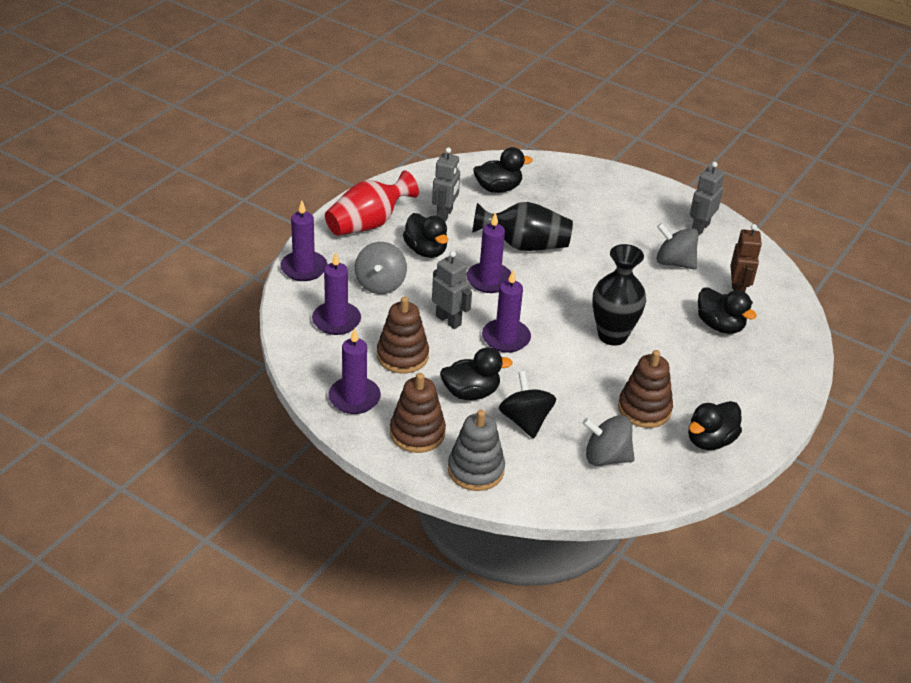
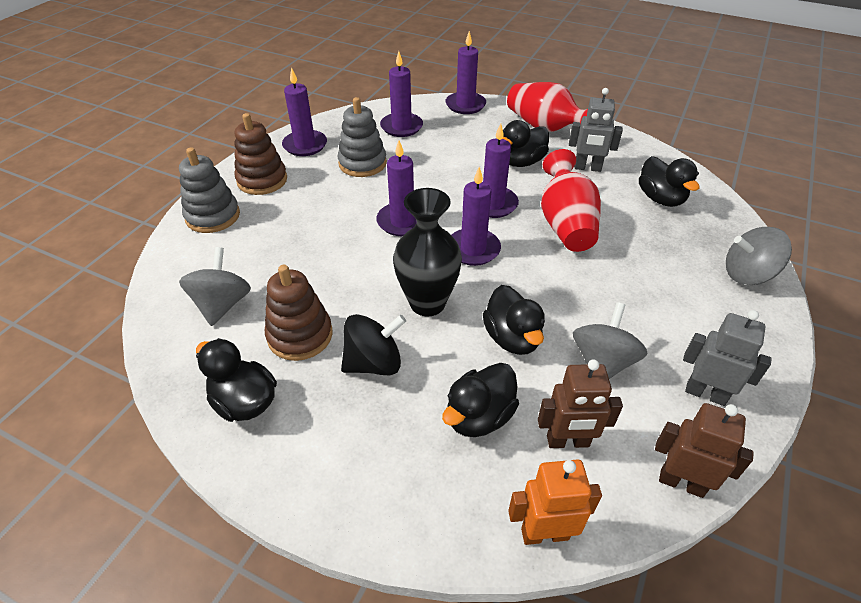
camera: 85 degrees right, 5 degrees up
(380, 284) = (459, 142): grey spinning top -> grey spinning top (747, 274)
(402, 356) = (362, 163): brown stacking toy -> grey stacking toy
(448, 320) = (419, 184): grey robot -> none
(471, 392) = (317, 205): black duck -> black duck (512, 338)
(524, 245) = (565, 224): black vase -> red vase
(525, 421) = (278, 242): black spinning top -> black spinning top (374, 363)
(550, 301) = (473, 249): none -> purple candle
(763, 256) = (681, 482): none -> brown robot
(798, 314) = (544, 533): none -> orange robot

